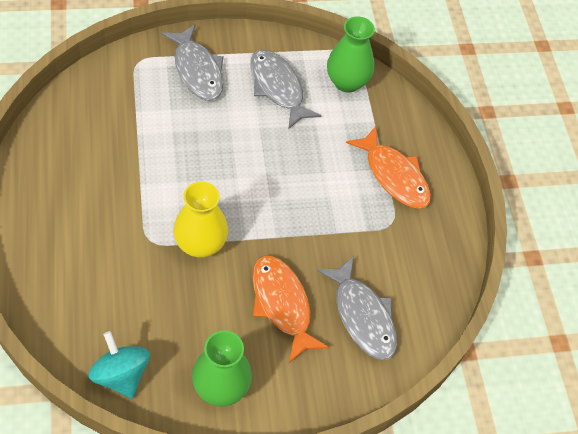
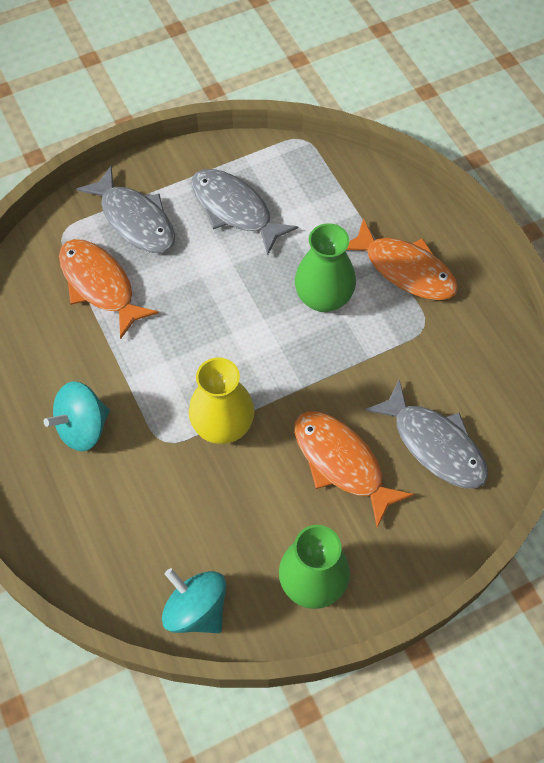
camera: 10 degrees left, 5 degrees up
(92, 209) = (83, 428): none -> turquoise spinning top
(150, 109) = (100, 285): none -> orange fish
(346, 82) = (309, 177): green vase -> green vase (323, 298)

